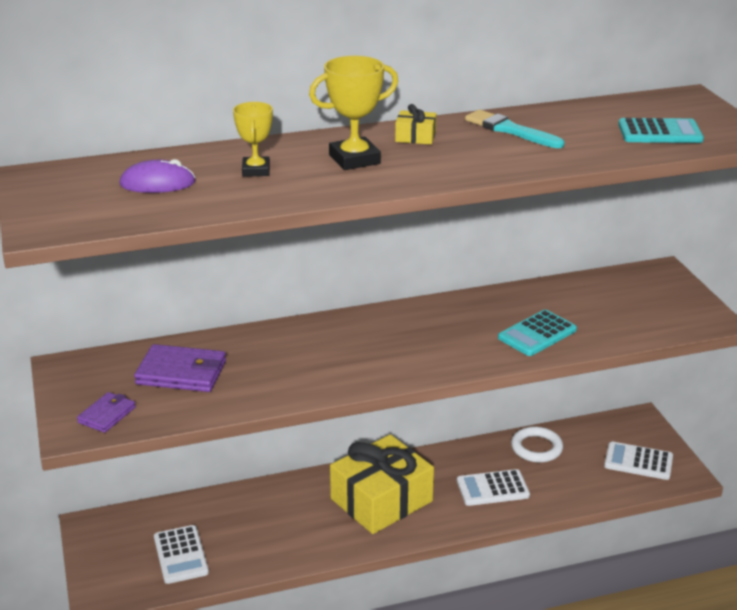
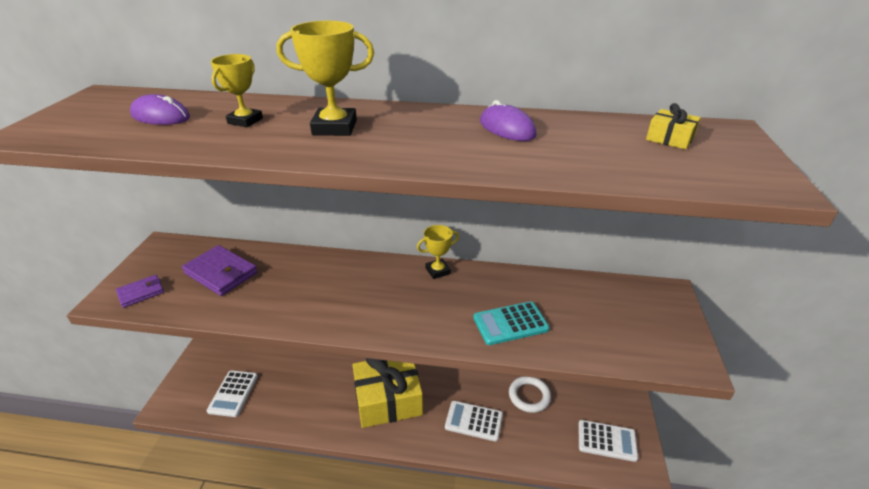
camera: 25 degrees right, 5 degrees up
(415, 137) = (413, 118): yellow gift -> yellow gift (669, 139)
(426, 309) = (438, 271): none -> yellow trophy
(510, 130) = (507, 128): turquoise brush -> purple mouse
(638, 461) = (607, 441): white calculator -> white calculator turned 150 degrees clockwise
(660, 132) = (667, 160): turquoise calculator -> none

